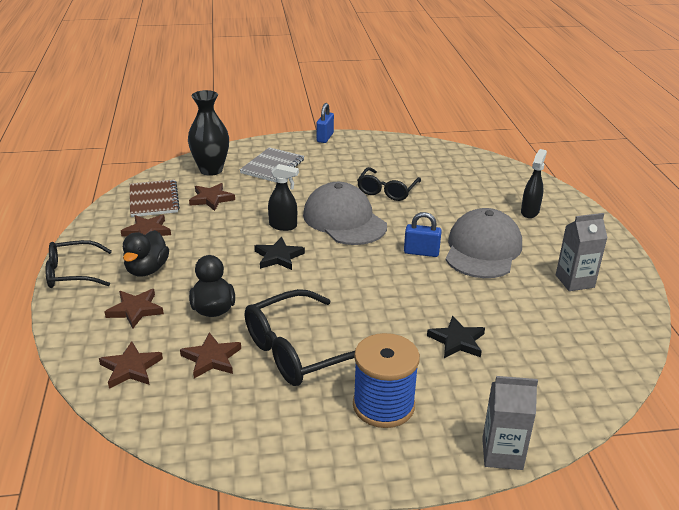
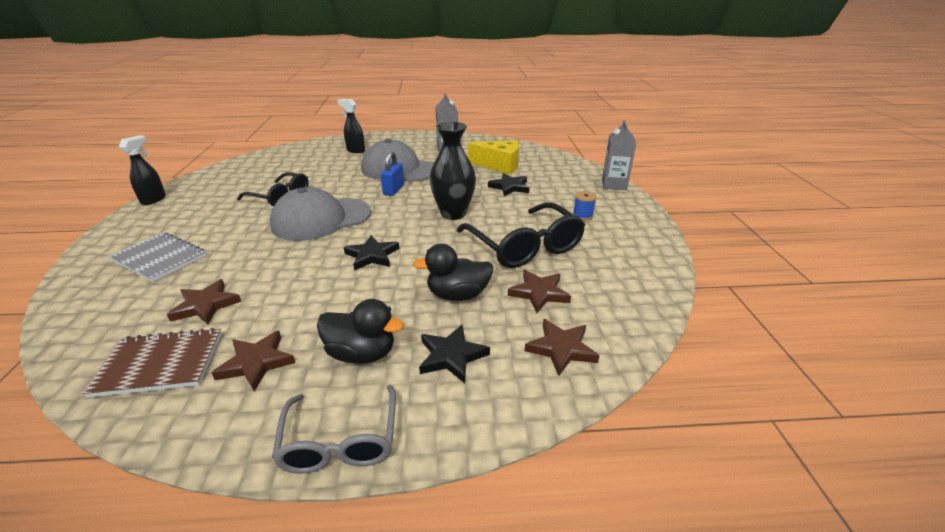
camera: 85 degrees left, 0 degrees up
(72, 273) = (340, 441): black glasses -> grey glasses
(135, 310) = (451, 356): brown star -> black star
(211, 170) = (115, 309): black vase -> black vase (453, 214)
(283, 226) = (311, 252): black spray bottle -> black spray bottle (154, 199)
(325, 137) = (121, 223): blue padlock -> none
(383, 405) = (582, 216): blue spool -> blue spool, size x0.45
(531, 331) = (499, 165): none -> yellow cheese

